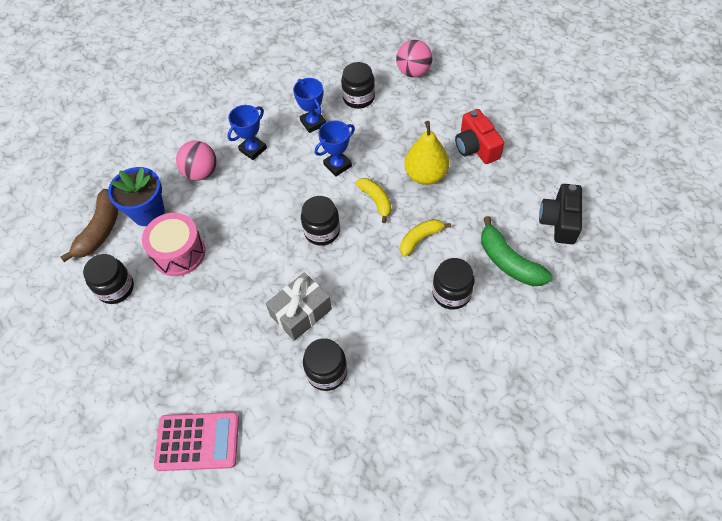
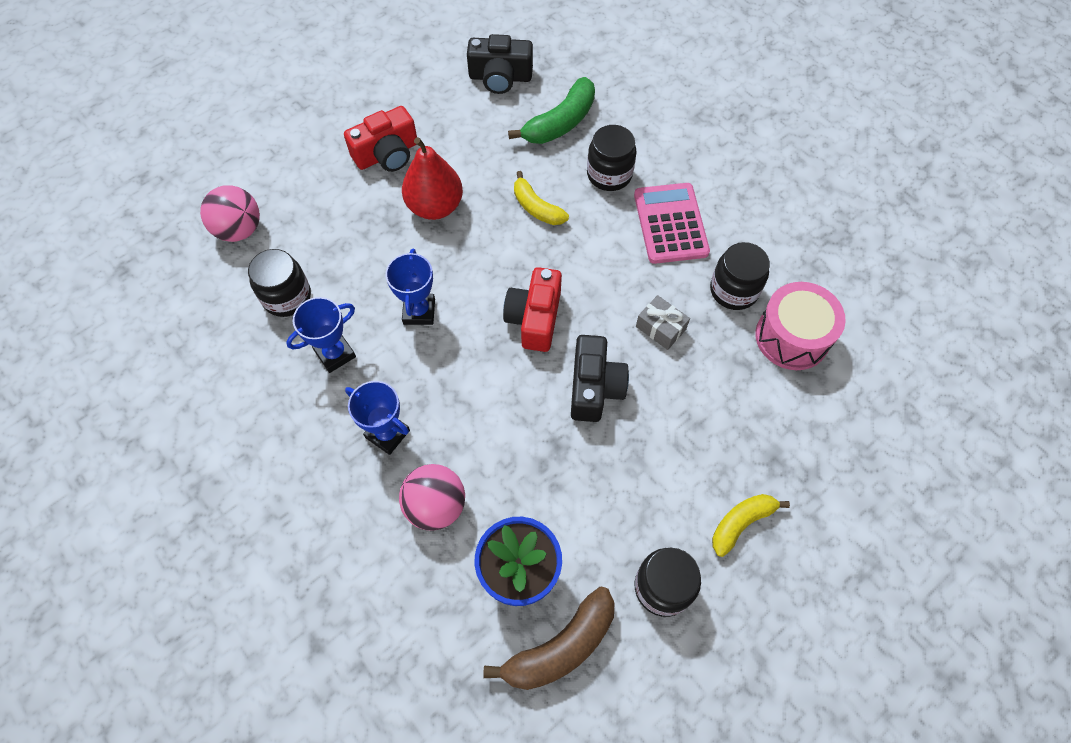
camera: 100 degrees left, 5 degrees up
(100, 230) = (560, 647): brown banana -> brown banana turned 135 degrees clockwise
(179, 253) = (590, 505): pink drum -> pink drum (792, 337)
(197, 441) = (853, 418): pink calculator -> pink calculator (670, 224)
(261, 263) = (594, 387): none -> black camera
(301, 312) = (660, 328): grey gift -> grey gift, size x0.63
(322, 231) = (534, 318): black jar -> red camera
(337, 165) = (419, 311): blue trophy -> blue trophy turned 45 degrees clockwise
(376, 201) = (480, 259): yellow banana -> yellow banana (741, 523)
(426, 175) = (435, 206): yellow pear -> red pear

